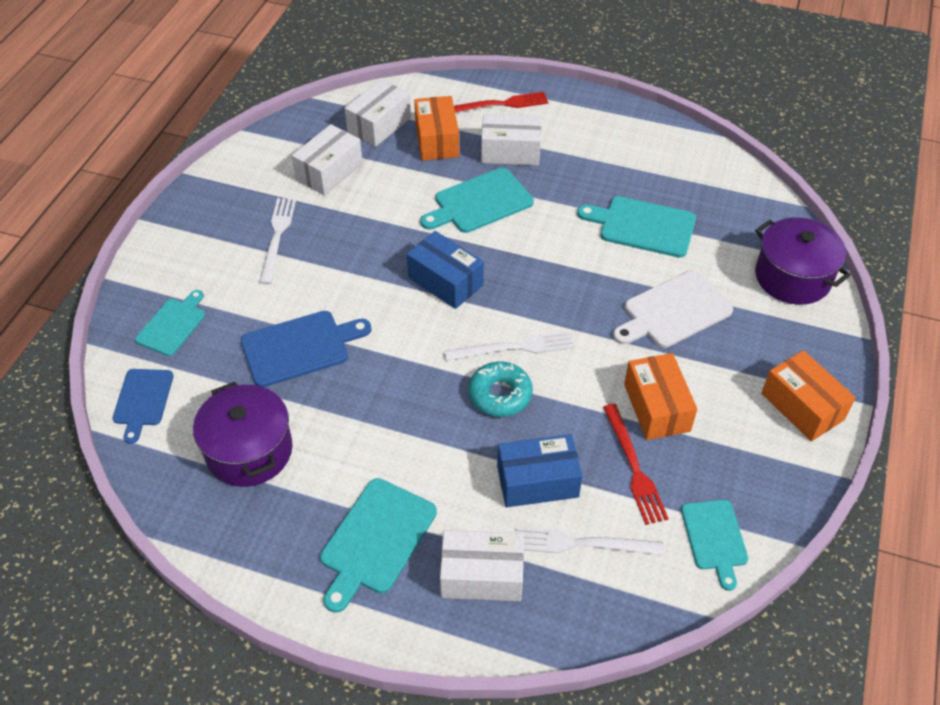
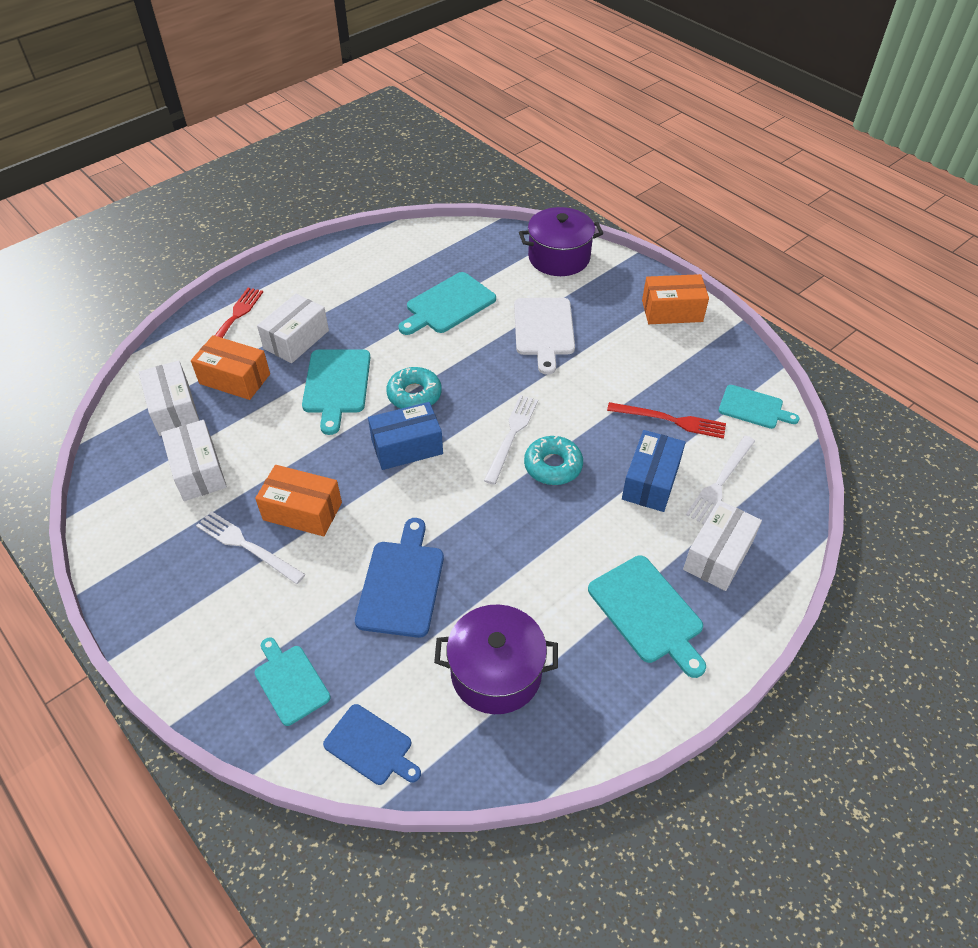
camera: 60 degrees left, 0 degrees up
(509, 257) = (414, 394): none -> turquoise donut
(656, 407) = (625, 382): orange box -> orange box (302, 511)

